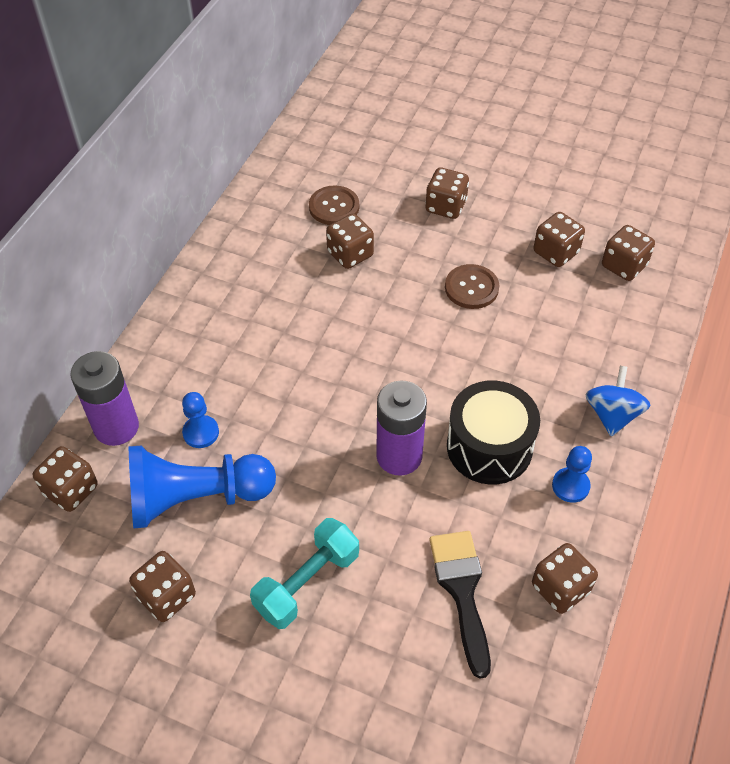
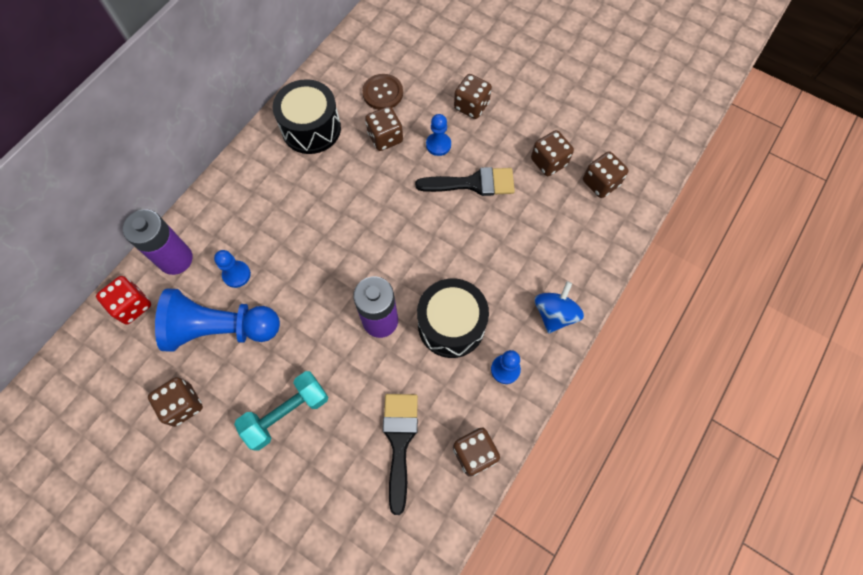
camera: 10 degrees right, 15 degrees up
(71, 490) = (132, 306): brown dice -> red dice
(255, 257) = (311, 128): none -> black drum
(417, 253) = (438, 145): none -> blue pawn
(471, 288) = (473, 183): brown button -> black brush

